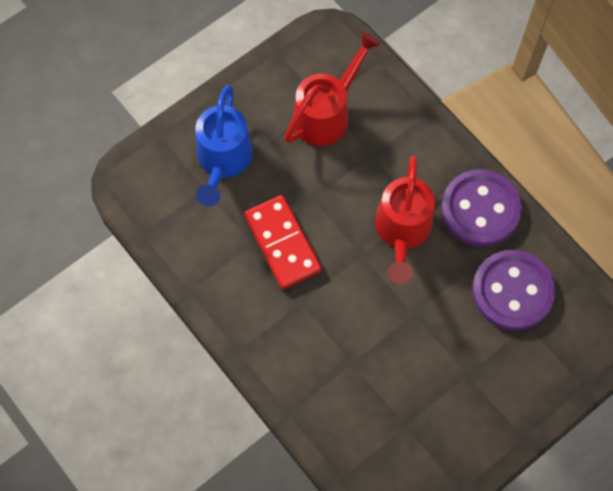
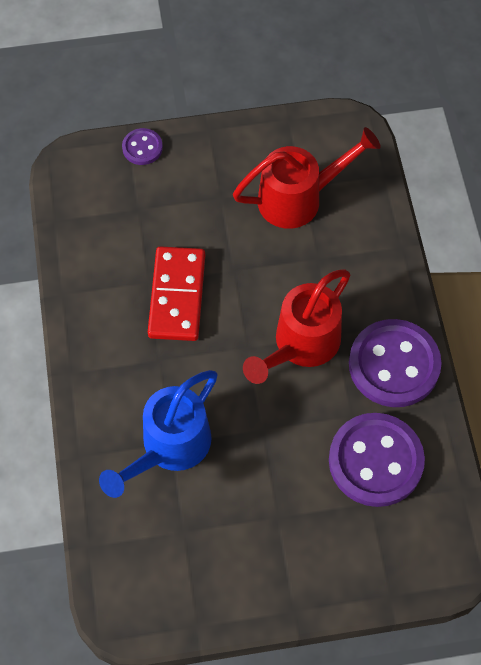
camera: 30 degrees right, 5 degrees down
(175, 135) = (142, 148): none -> purple button
(223, 161) = (171, 192): blue watering can -> blue watering can (169, 447)

